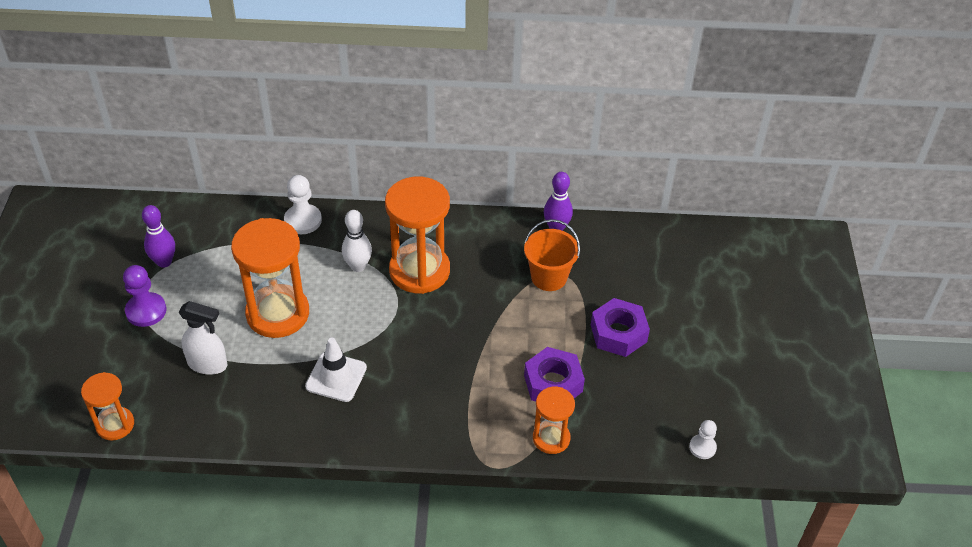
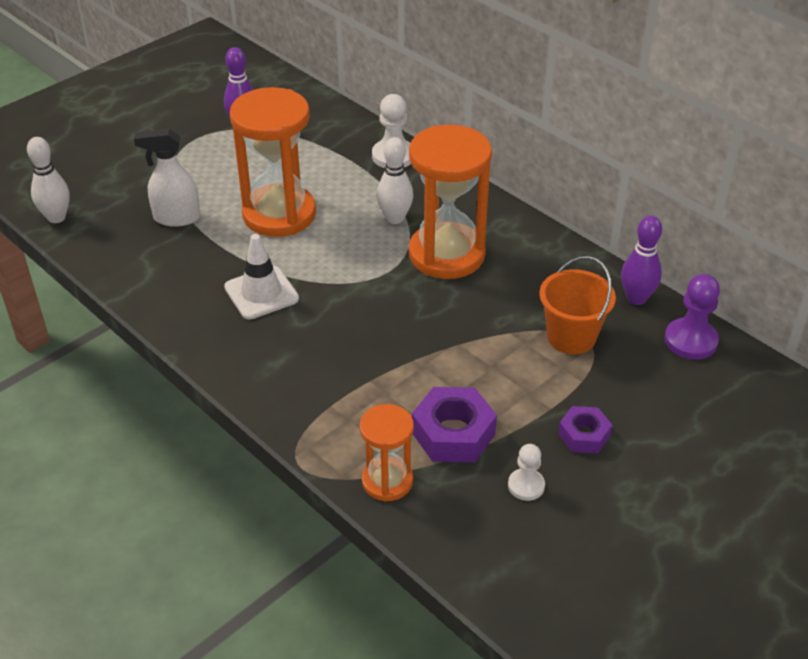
camera: 45 degrees right, 5 degrees down
(115, 425) = (56, 217): orange hourglass -> white bowling pin
(146, 311) = (184, 152): purple pawn -> purple pawn (690, 341)
(208, 364) = (176, 218): white spray bottle -> white spray bottle turned 120 degrees clockwise
(618, 333) = (584, 435): purple nut -> purple nut, size x0.62
(702, 447) = (541, 612): white pawn -> white pawn (526, 485)

